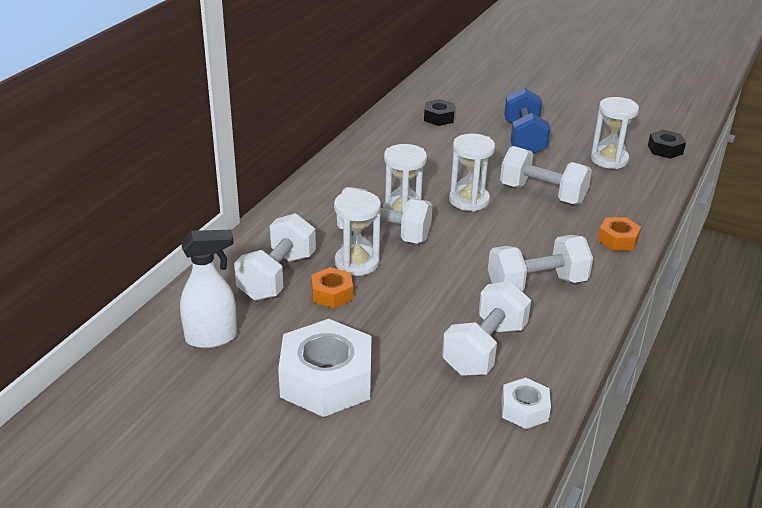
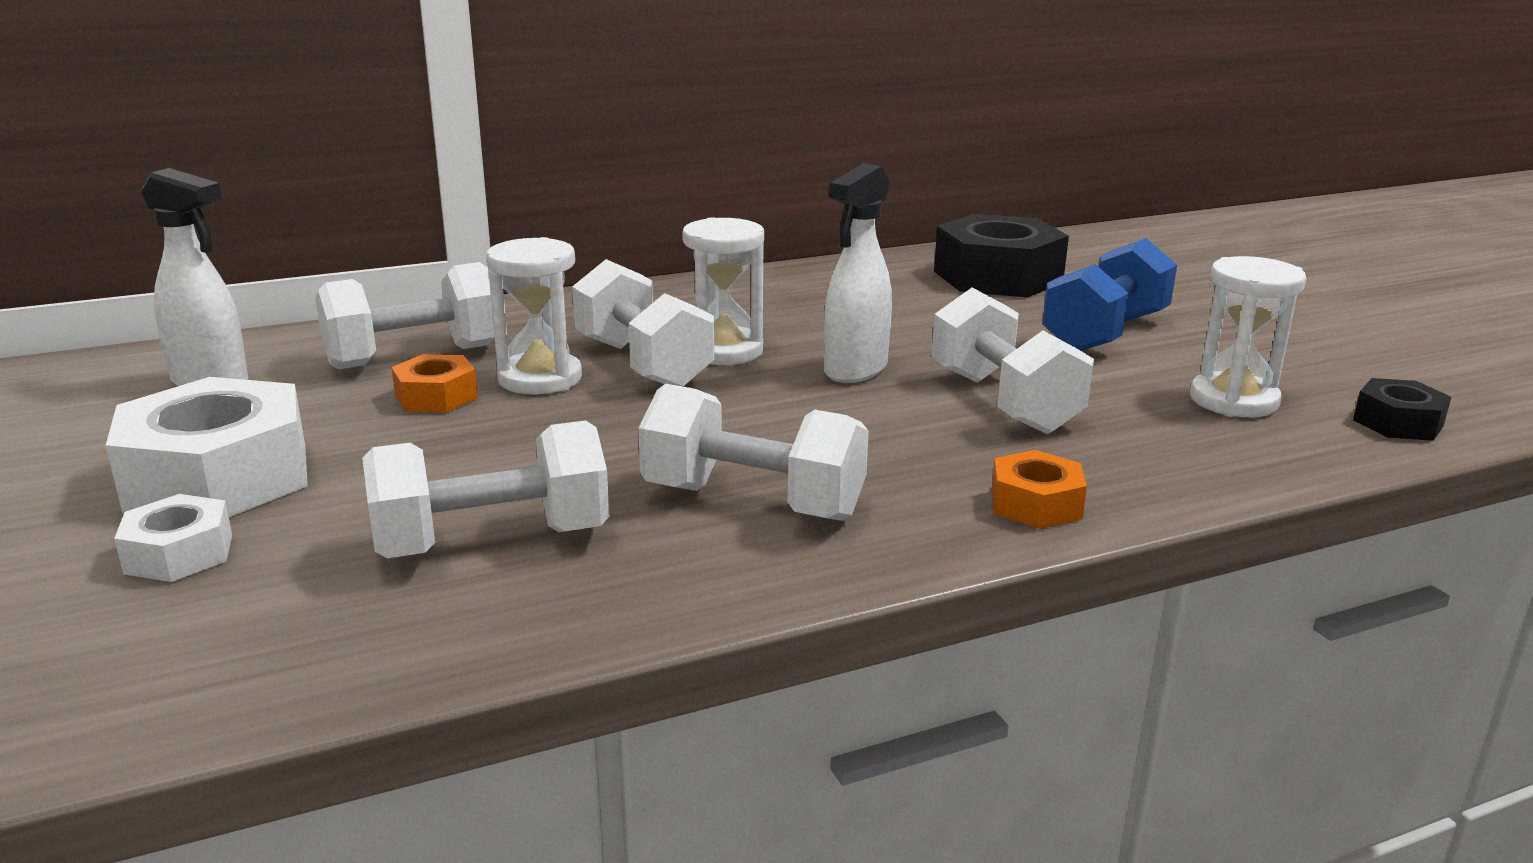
camera: 40 degrees right, 10 degrees down
(438, 118) = (997, 277): black nut -> black nut, size x1.99
(469, 200) = (855, 370): white hourglass -> white spray bottle
(524, 409) = (372, 648): white nut -> white nut (179, 553)

